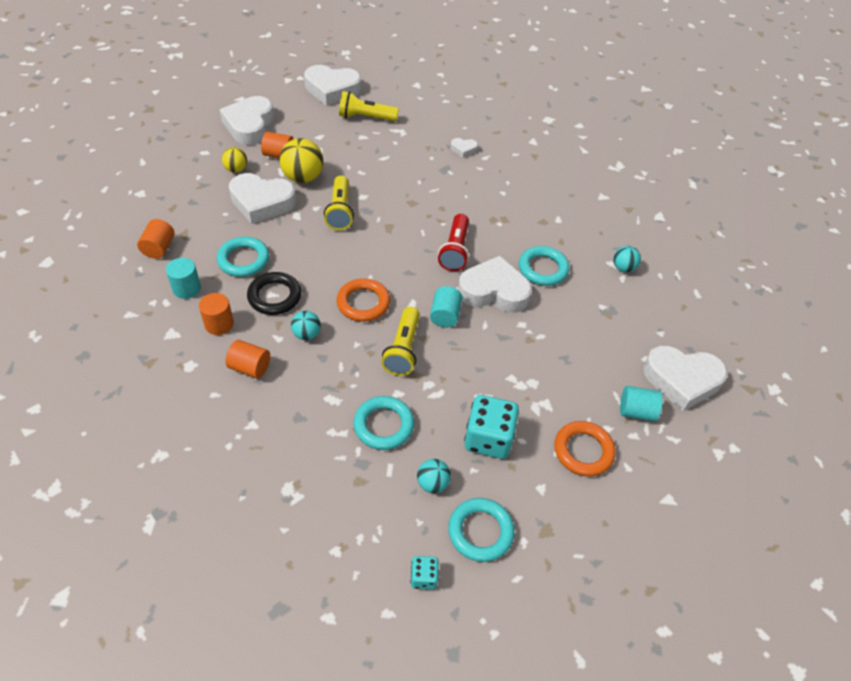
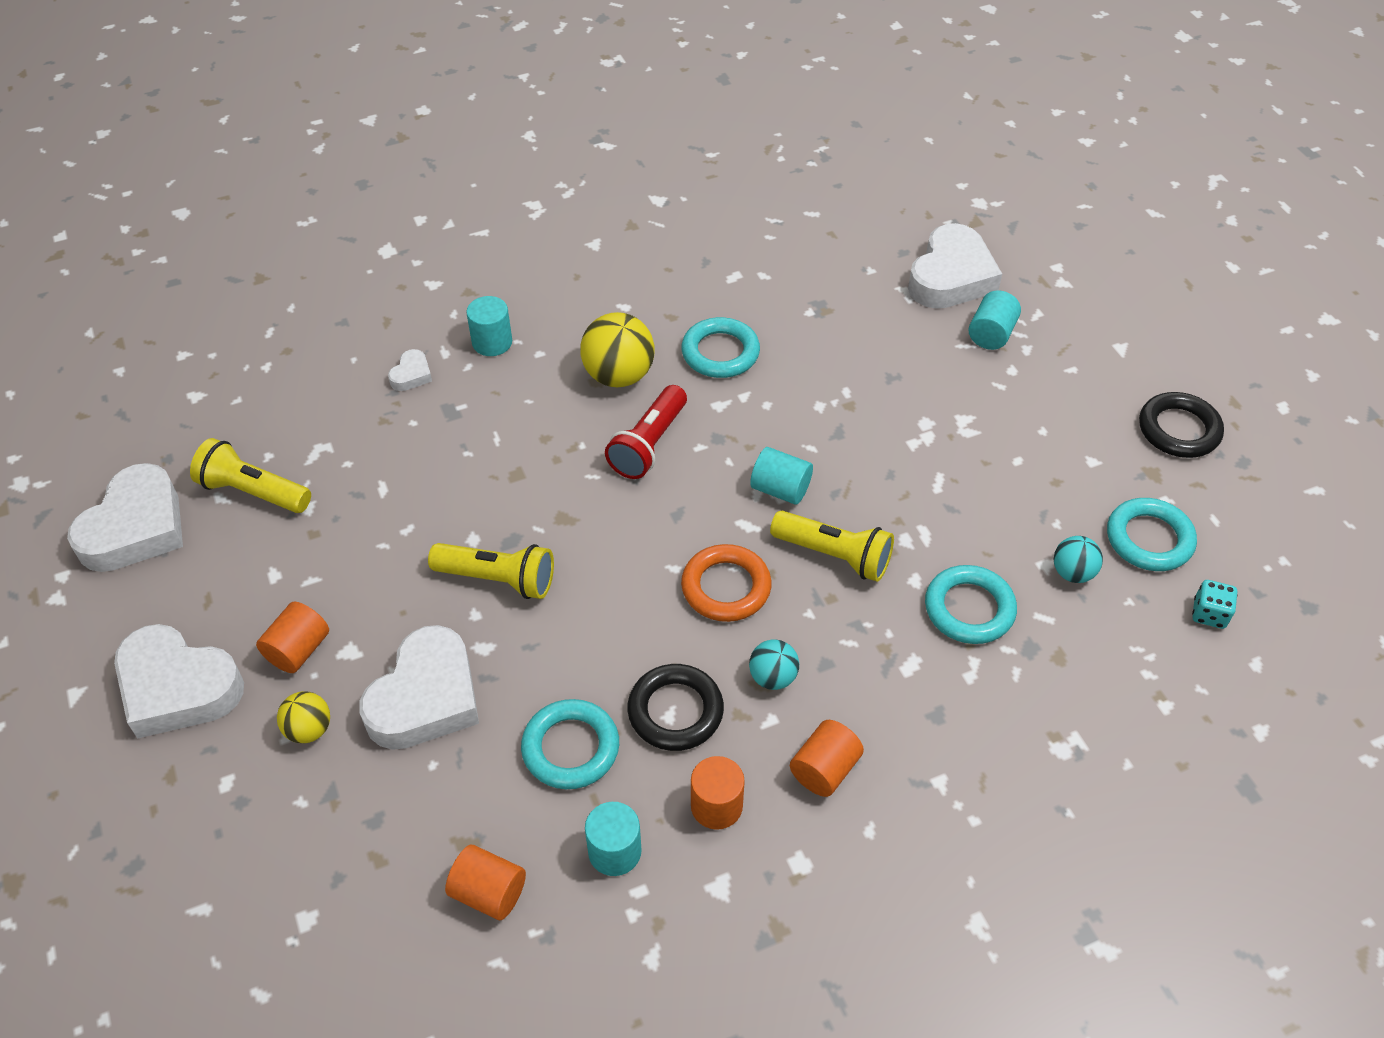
camera: 70 degrees left, 0 degrees up
(303, 177) = (383, 620): yellow ball -> yellow ball (619, 375)
(365, 117) = (253, 492): yellow flashlight -> yellow flashlight turned 90 degrees clockwise
(455, 250) = (648, 444): red flashlight -> red flashlight turned 90 degrees clockwise
(488, 438) = (1010, 494): turquoise dice -> none
(494, 291) = (748, 420): white heart -> none
(501, 173) = (492, 342): none -> turquoise cylinder
(583, 451) = (1043, 403): orange ring -> none
(599, 547) = (1179, 430): none -> black ring
(623, 268) = (745, 268): turquoise ball -> none

